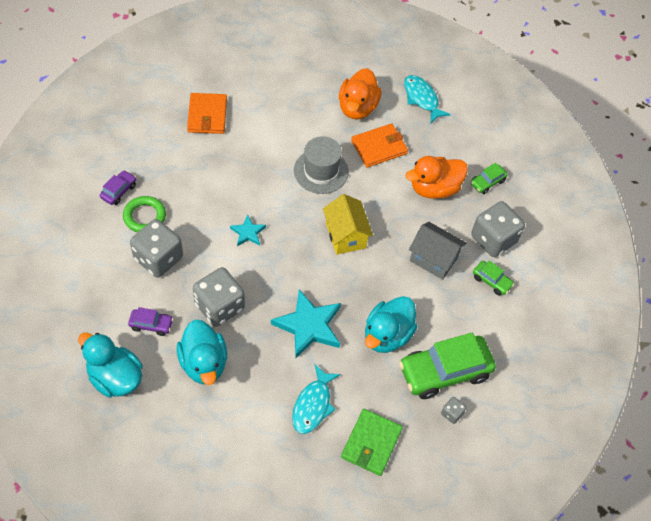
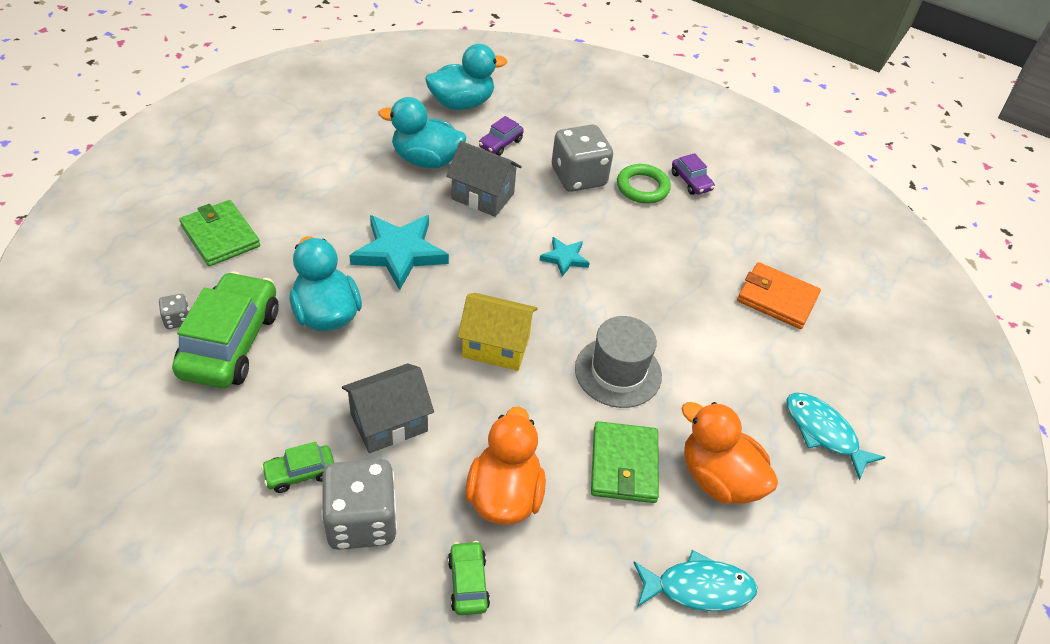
camera: 120 degrees right, 10 degrees down
(219, 306) = (482, 196): grey dice -> grey house
(313, 405) = (306, 213): turquoise fish -> turquoise fish (823, 432)
(379, 147) = (624, 465): orange wallet -> green wallet

